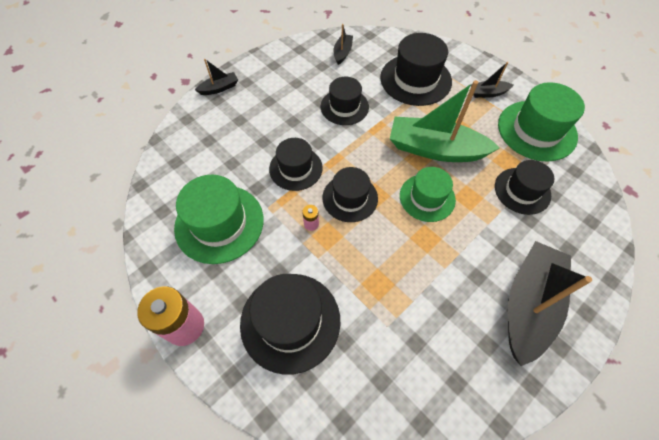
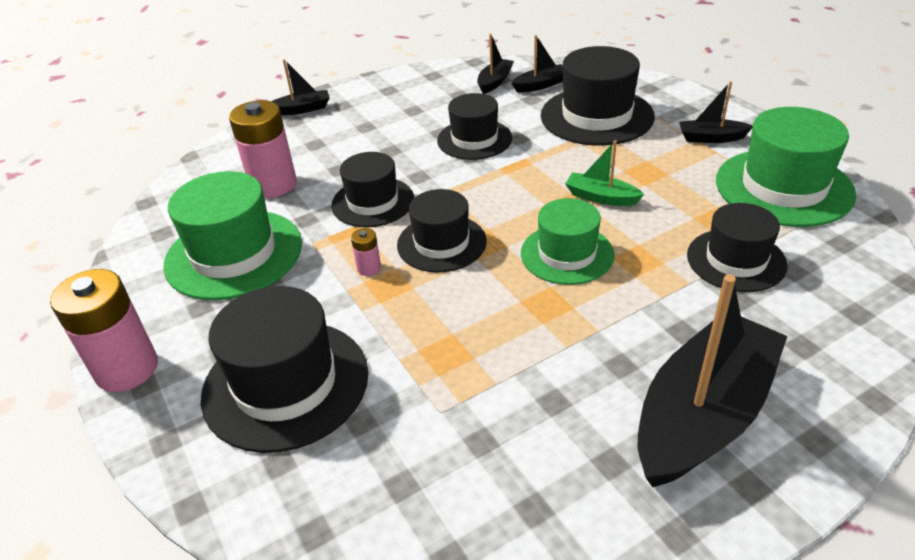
camera: 15 degrees right, 20 degrees down
(224, 160) = (273, 185): none -> pink battery
(373, 54) = (540, 85): none -> black boat
(435, 149) = (601, 197): green boat -> green boat, size x0.46

